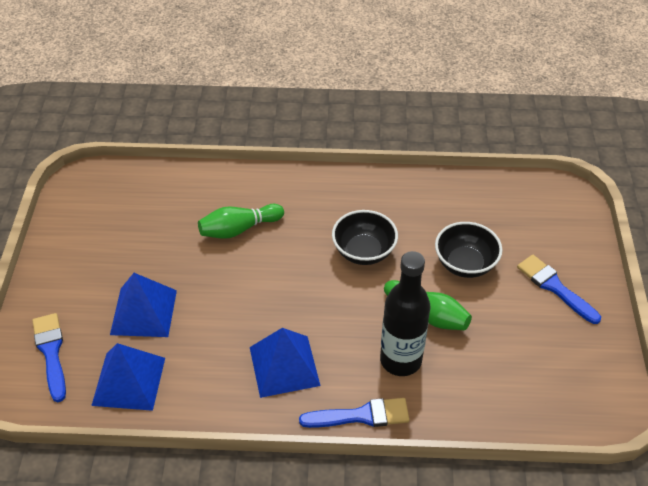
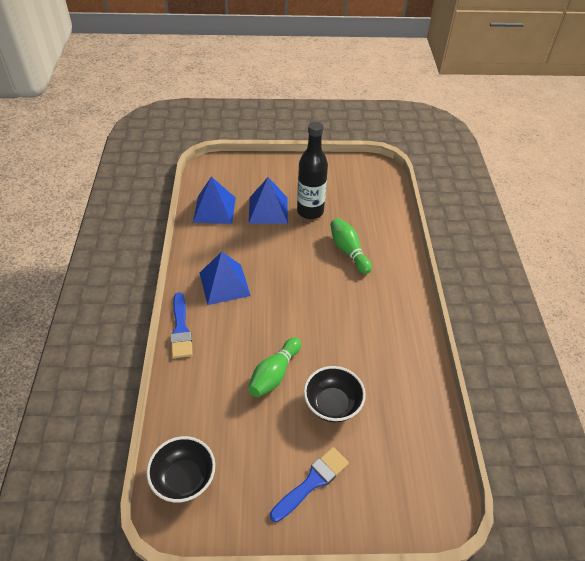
camera: 85 degrees right, 0 degrees up
(51, 352) = (236, 175): blue brush -> none
(364, 251) = (336, 329): black bowl -> black bowl (184, 479)
(400, 360) = (228, 354): black bottle -> black bottle (310, 211)

